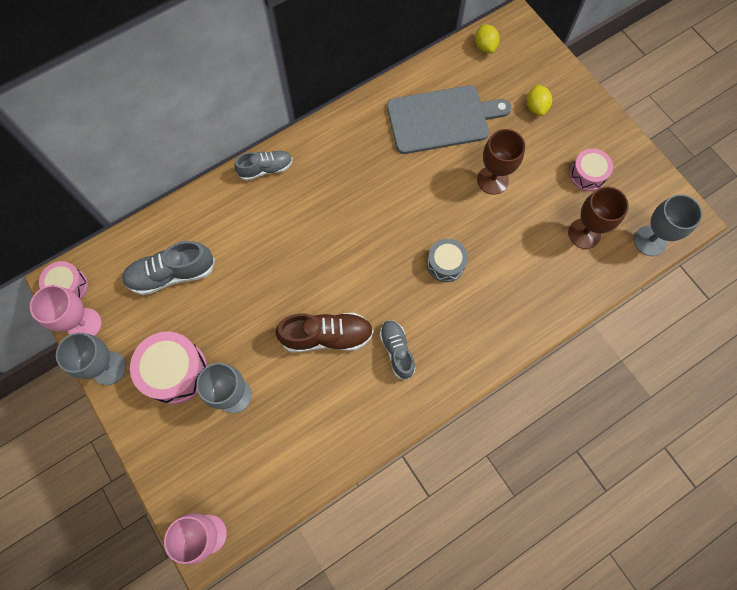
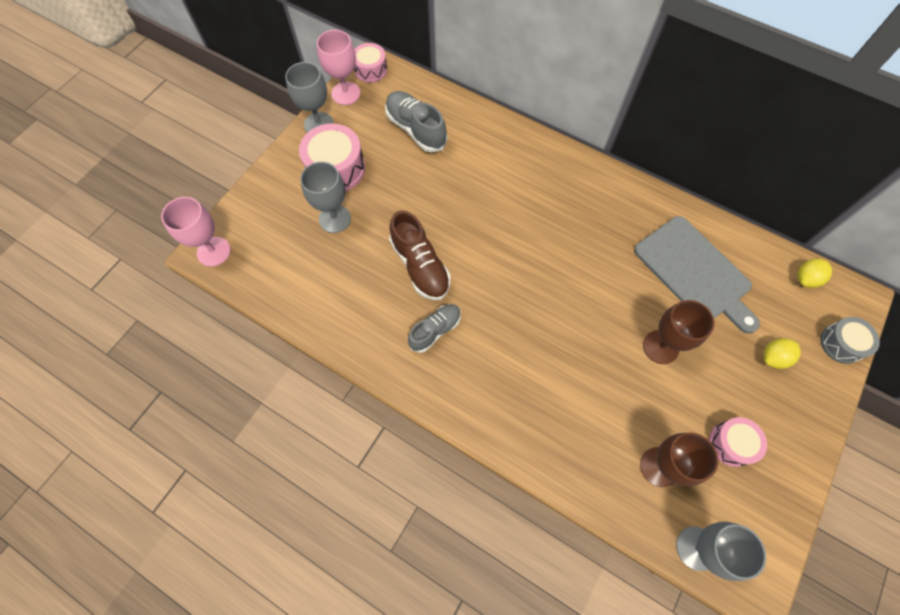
camera: 65 degrees right, 5 degrees down
(265, 169) = (548, 152): grey shoe -> none
(445, 264) = (544, 338): grey drum -> grey drum (841, 344)

